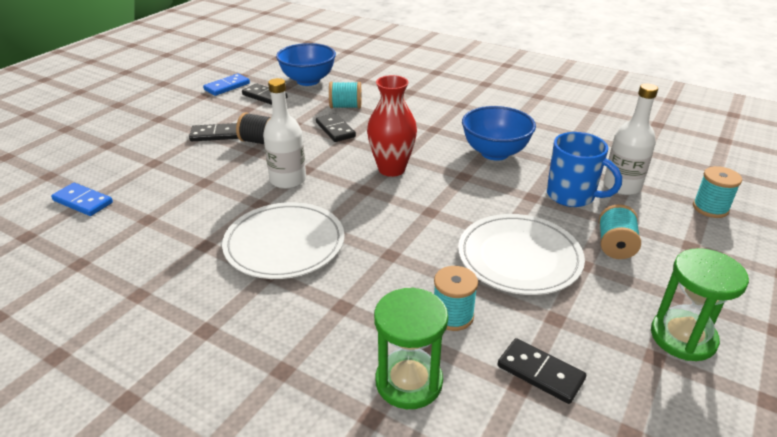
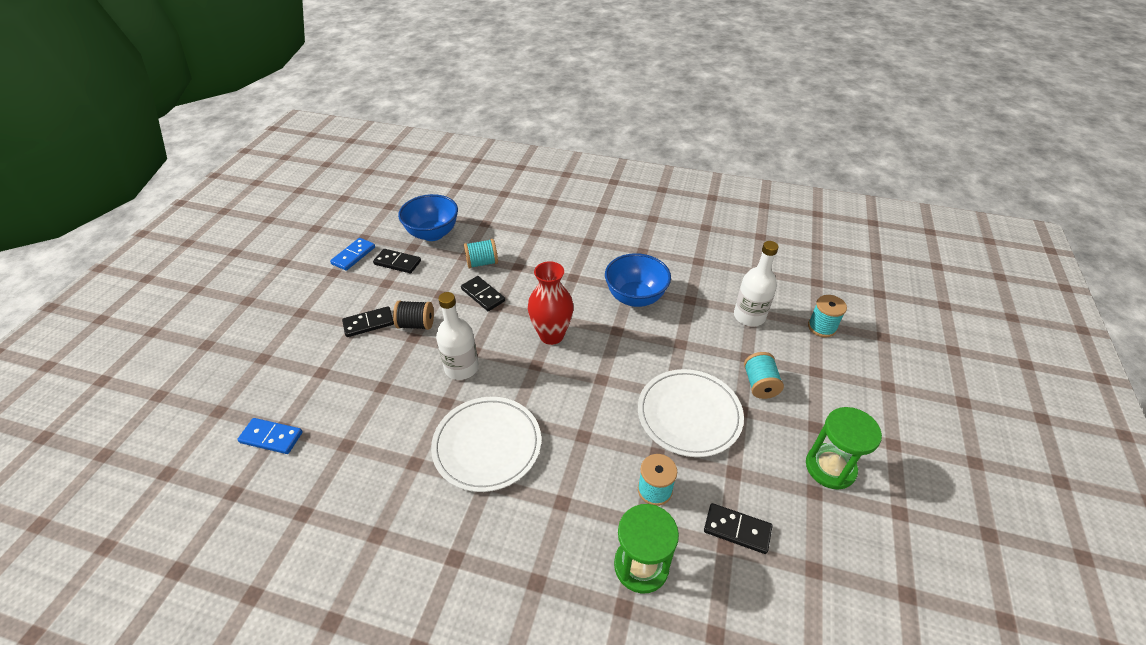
camera: 15 degrees left, 10 degrees up
(572, 196) = (712, 336): blue mug -> none

